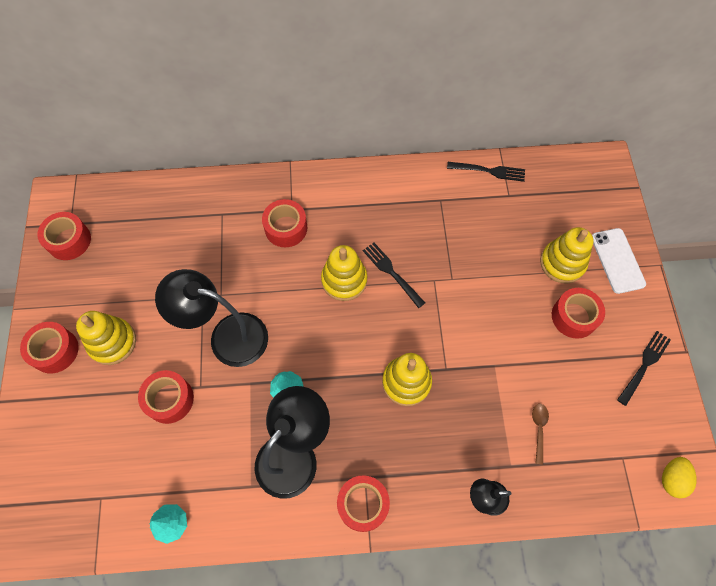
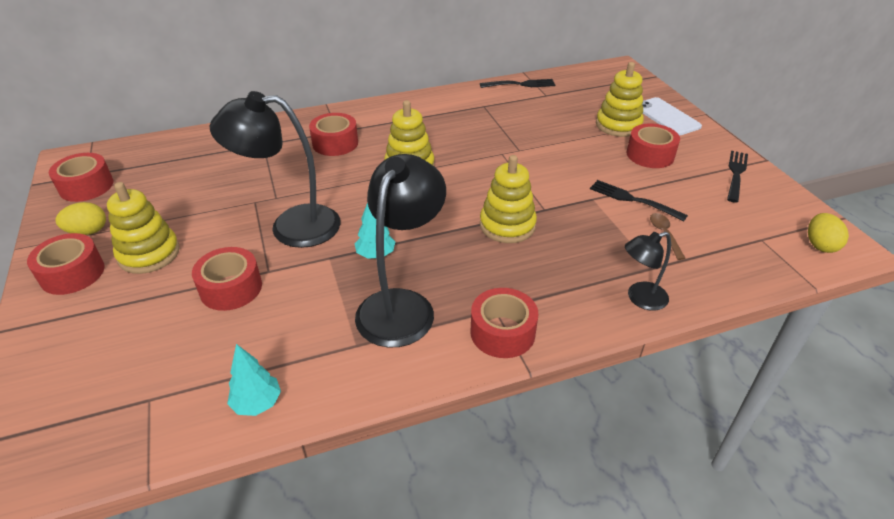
camera: 15 degrees left, 25 degrees down
(68, 302) = (88, 231): none -> yellow egg
(392, 273) = (457, 155): black fork -> black fork (633, 200)

